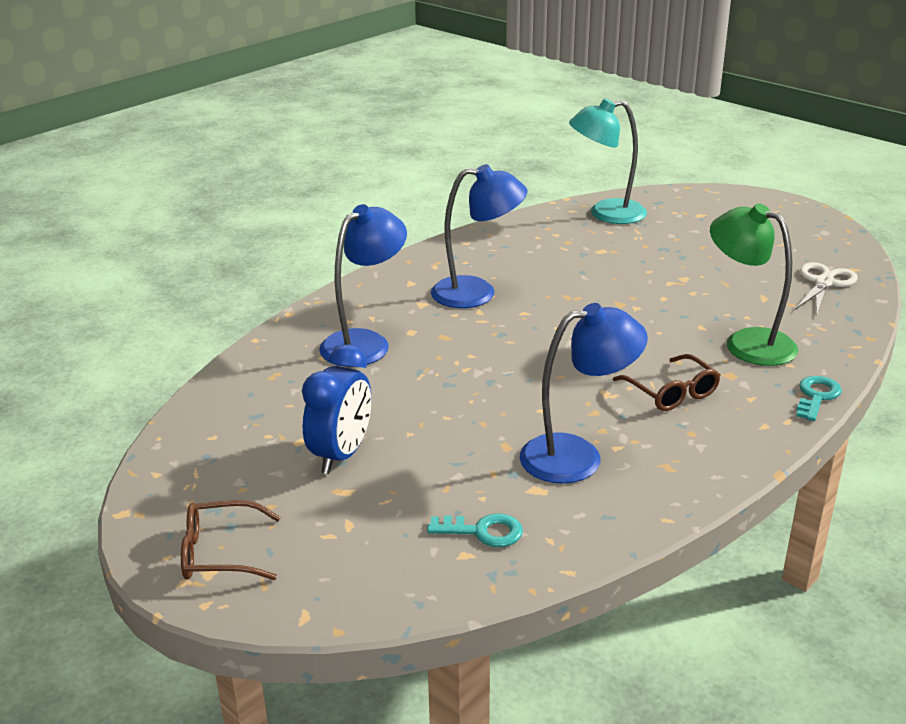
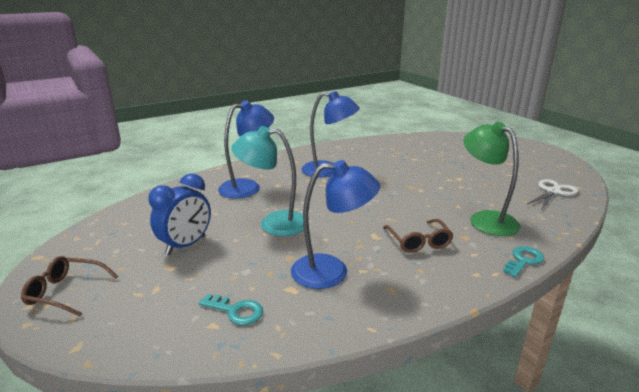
camera: 15 degrees right, 5 degrees down
(606, 214) = (427, 142): turquoise lamp -> turquoise lamp (274, 223)

